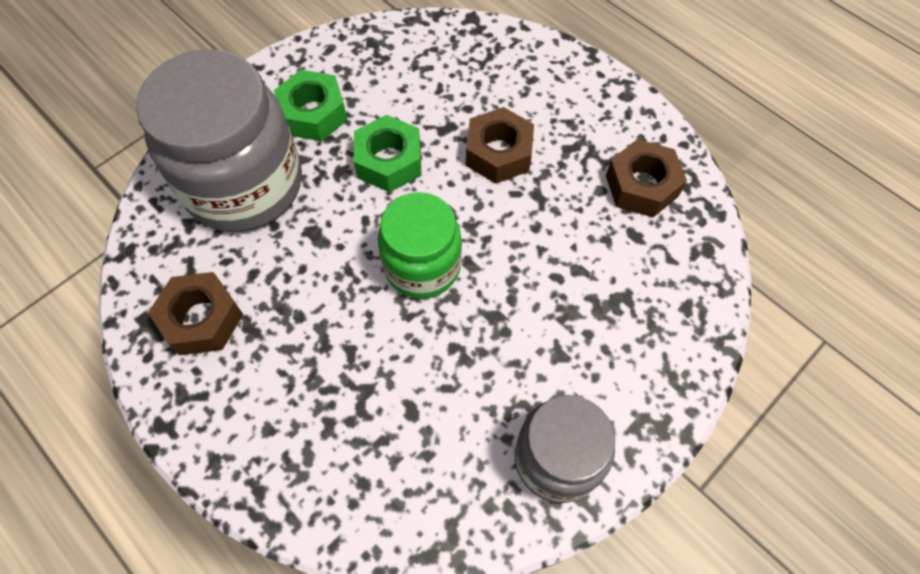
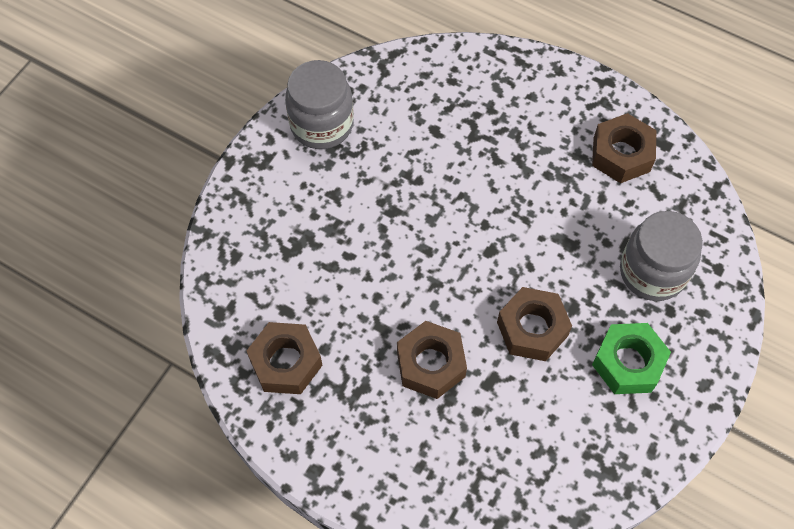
camera: 165 degrees right, 0 degrees up
(244, 185) = (652, 272): grey jar -> grey jar, size x0.61
(389, 161) = (532, 329): green nut -> brown nut
(422, 266) = (465, 237): green jar -> none

